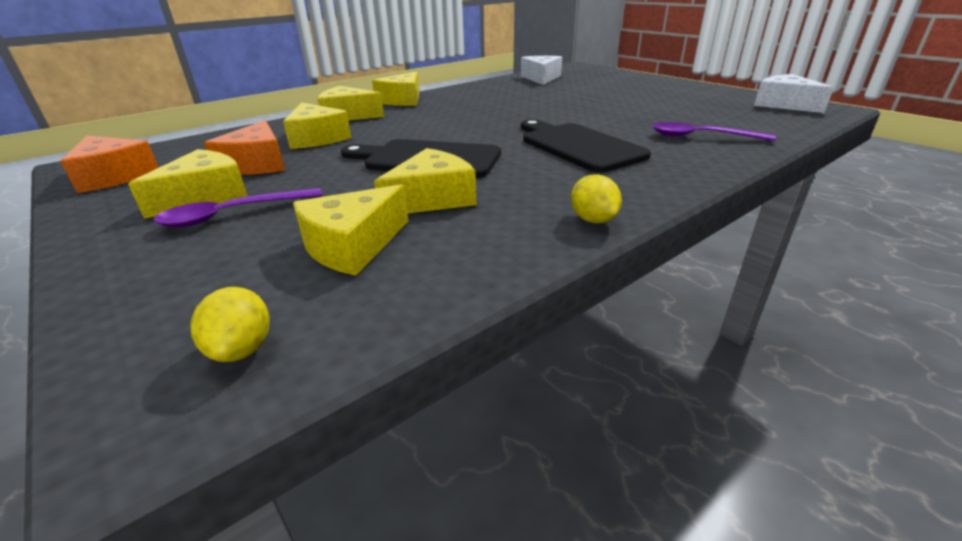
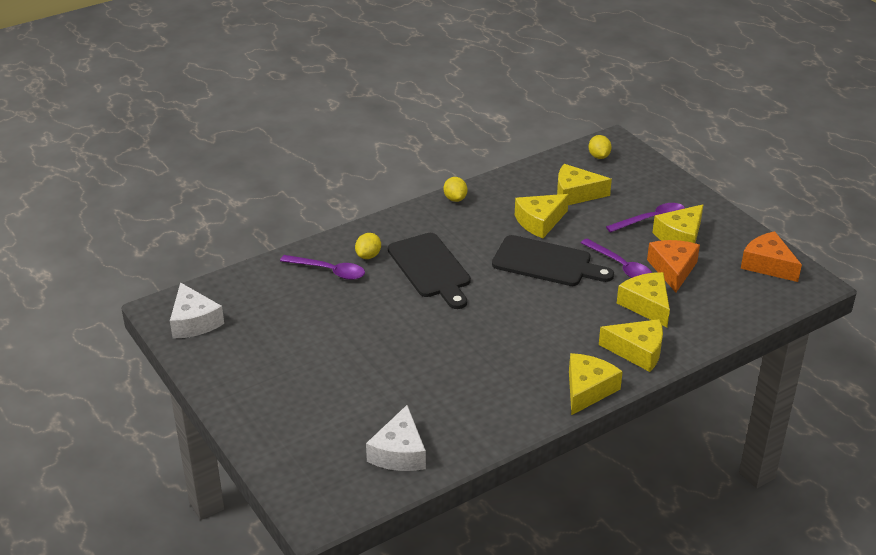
camera: 175 degrees left, 5 degrees up
(326, 162) = (620, 266): none -> purple spoon
(352, 245) = (575, 194): yellow cheese -> yellow cheese turned 135 degrees counterclockwise
(668, 150) = (368, 256): none -> yellow lemon

